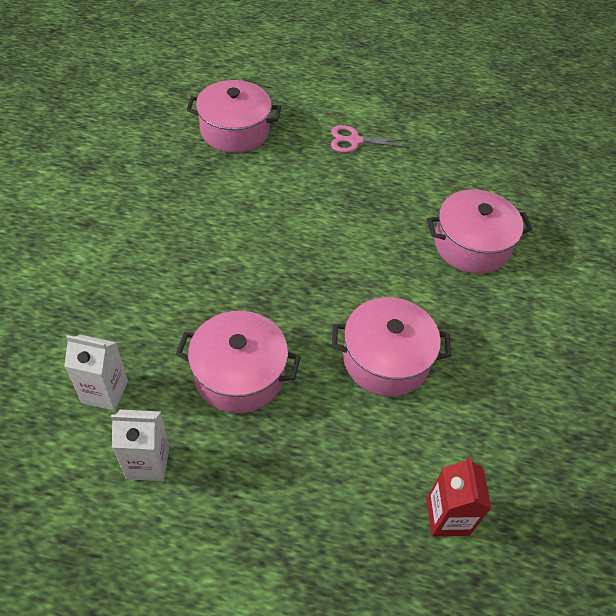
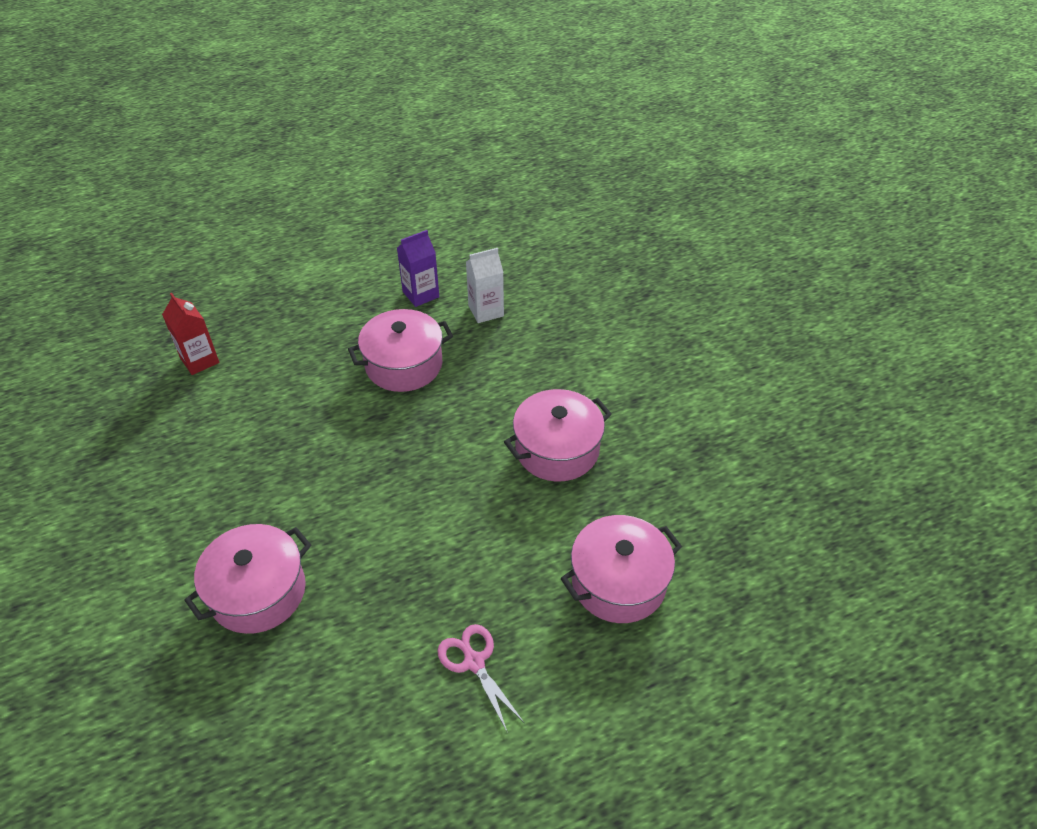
camera: 150 degrees right, 5 degrees down
(148, 462) = (421, 294): white carton -> purple carton
(354, 141) = (474, 662): pink scissors -> pink scissors turned 90 degrees counterclockwise
(386, 359) = (294, 432): pink pot -> pink pot (557, 449)

